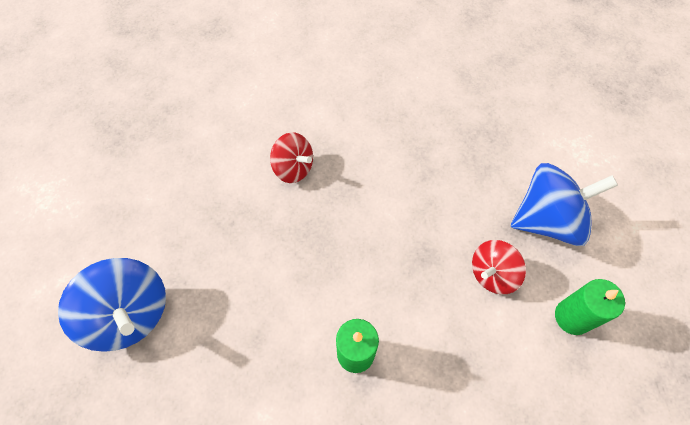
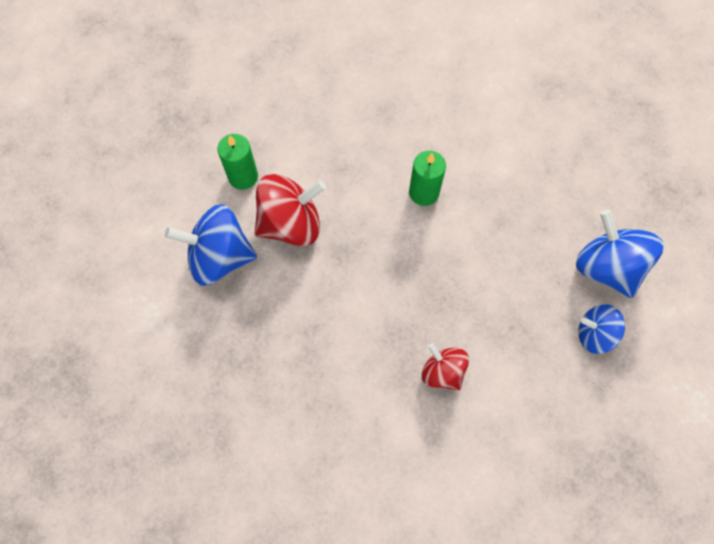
camera: 165 degrees left, 5 degrees up
(146, 237) = (594, 334): none -> blue spinning top
(492, 274) = (291, 224): red spinning top -> red spinning top, size x1.67

